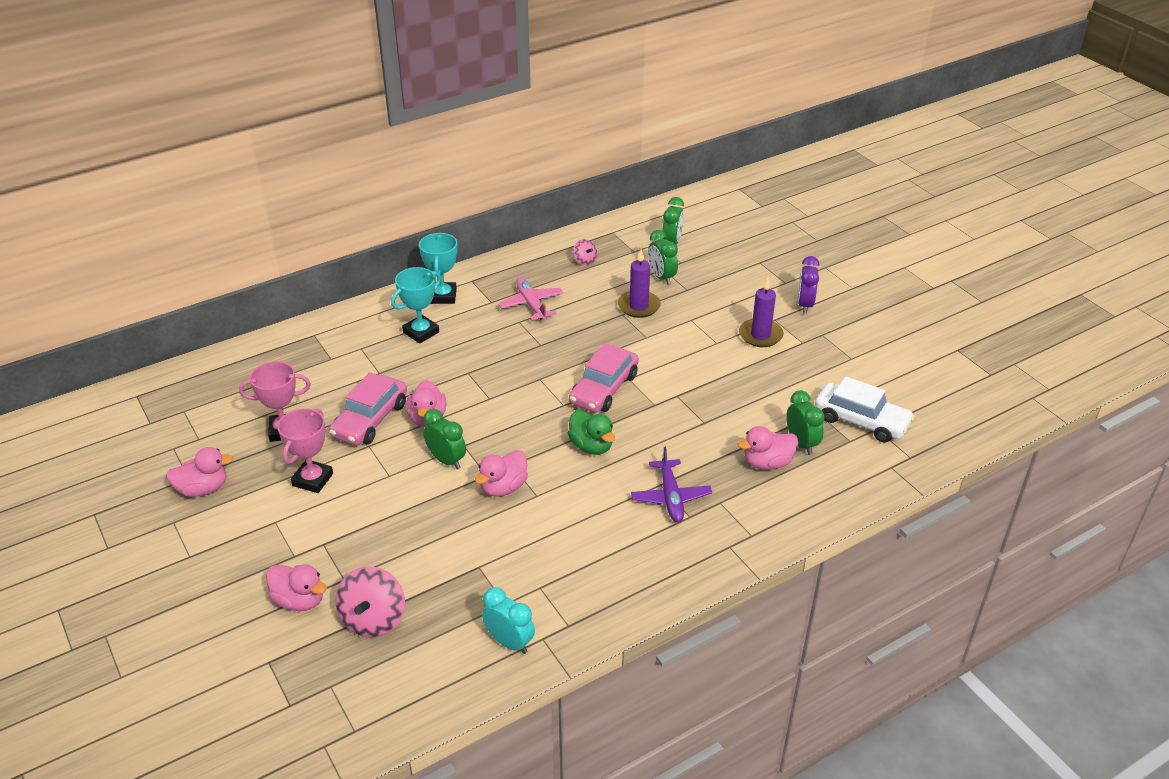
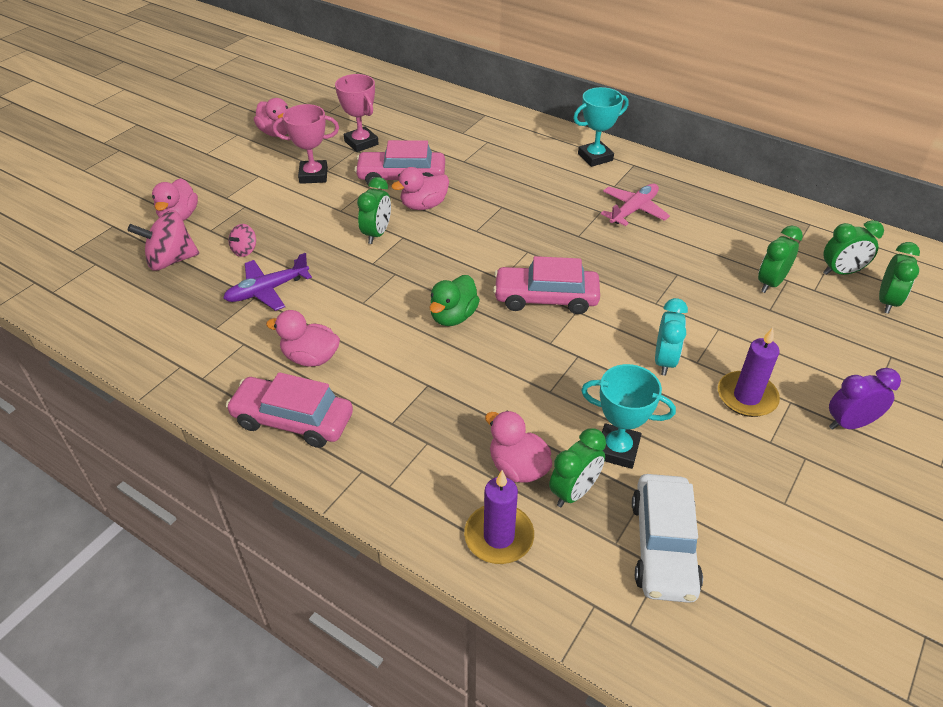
camera: 65 degrees right, 5 degrees up
(421, 332) = (534, 163): turquoise trophy -> turquoise trophy (617, 449)
(503, 487) = (361, 278): pink duck -> pink duck (310, 358)
(509, 642) = (169, 346): turquoise clock -> turquoise clock (664, 361)
(585, 261) = (739, 221): pink spinning top -> pink spinning top (245, 250)
(638, 306) = (702, 281): purple candle -> purple candle (499, 536)
(654, 574) = (293, 420): none -> pink car
(670, 497) = (412, 399): purple plane -> purple plane (267, 290)
(711, 239) = (887, 301): none -> green clock

